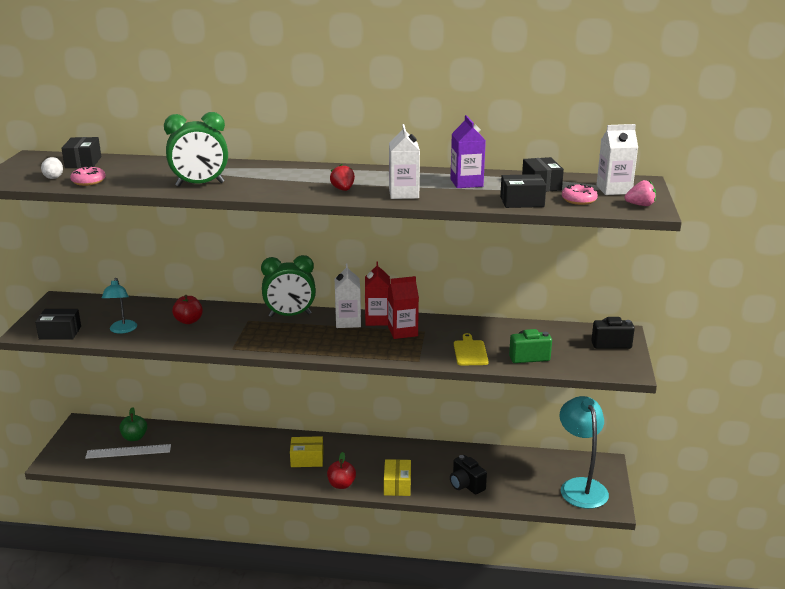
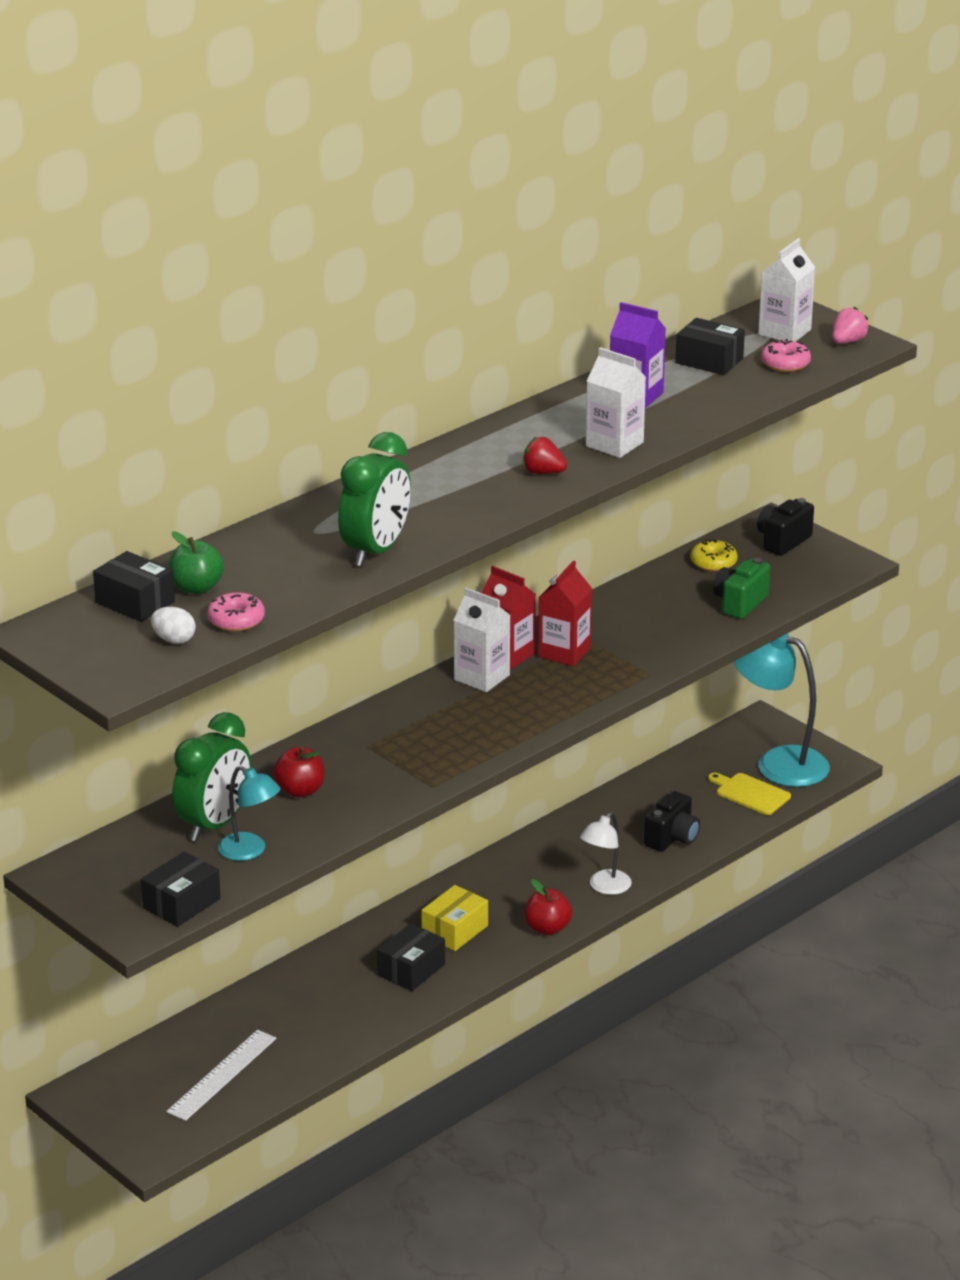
camera: 50 degrees left, 5 degrees up
(134, 437) = (191, 1057): green apple -> green apple (196, 588)
(290, 315) = (399, 710): green clock -> green clock (214, 824)
(397, 485) = (605, 887): yellow box -> white lamp
(466, 485) = (672, 838): black camera -> black camera turned 60 degrees counterclockwise
(470, 352) = (677, 633): yellow cutting board -> yellow cutting board (750, 793)
(522, 202) = (743, 394): black box -> black box (411, 970)
(554, 334) = (713, 562): none -> yellow donut

